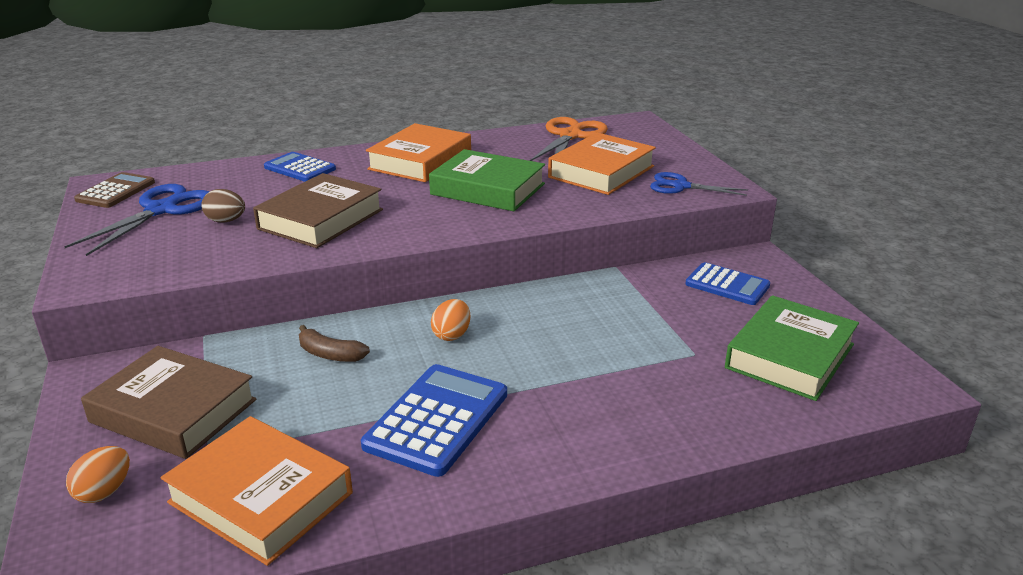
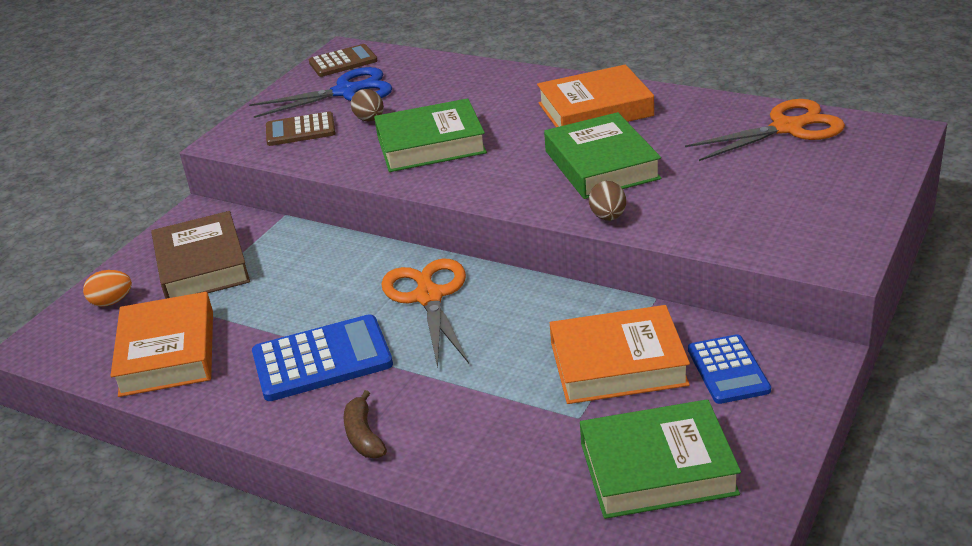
camera: 50 degrees right, 5 degrees up
(162, 249) = (300, 130): none -> brown calculator
(300, 168) = (490, 83): blue calculator -> none
(321, 219) = (431, 144): brown book -> green book
(330, 354) = (333, 270): brown banana -> brown banana (363, 435)
(452, 335) = (428, 296): orange egg -> orange scissors
(551, 215) = (608, 217): none -> brown egg
(601, 172) = (740, 186): orange book -> orange book (618, 364)
(680, 186) = (790, 236): blue scissors -> none

